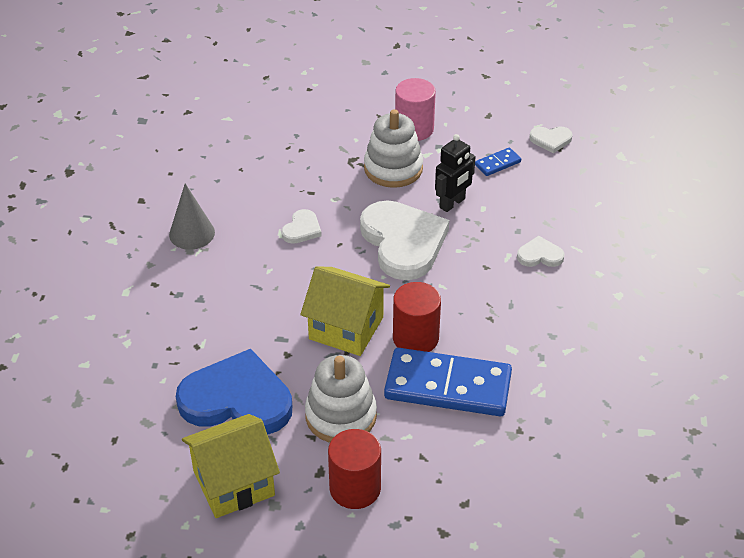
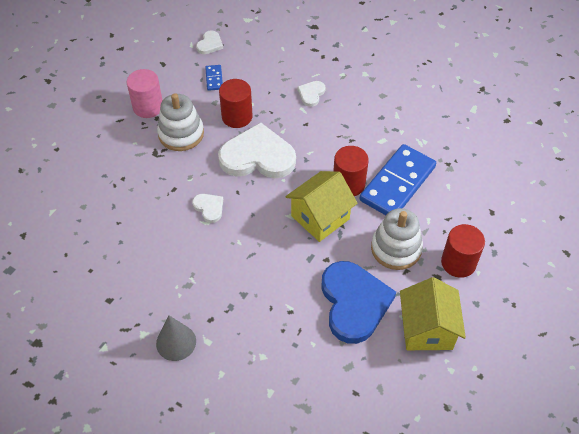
camera: 65 degrees left, 10 degrees up
(192, 233) = (170, 277): grey cone -> grey cone (176, 342)
(237, 400) = (354, 303): blue heart -> blue heart turned 135 degrees clockwise
(452, 203) = (237, 116): black robot -> red cylinder

